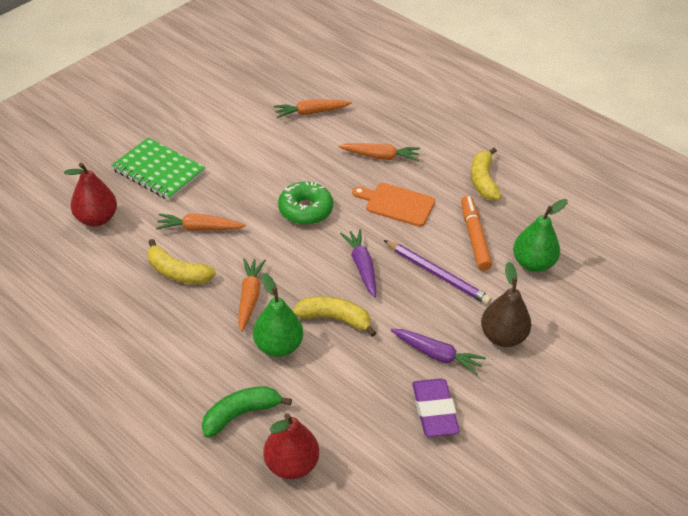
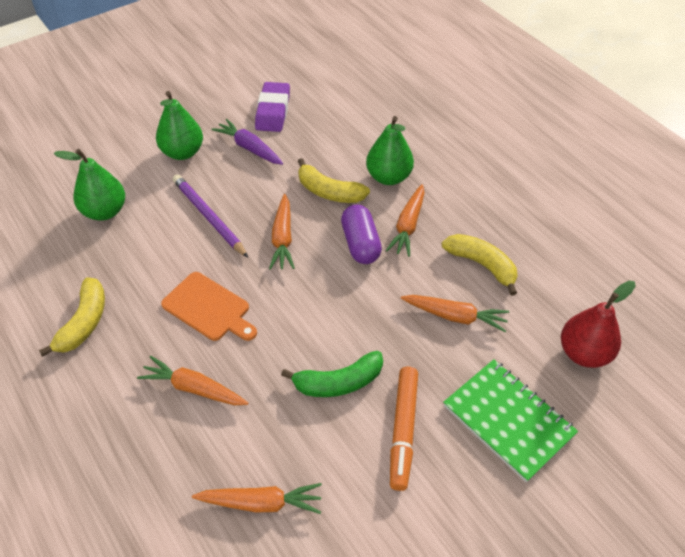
camera: 165 degrees left, 5 degrees up
(240, 414) = (430, 133): green banana -> green banana (338, 382)
(290, 273) = (360, 244): none -> purple capsule
(291, 464) = (396, 97): red pear -> none
(305, 210) = (322, 320): green donut -> none
(361, 266) = (282, 238): purple carrot -> orange carrot
(474, 237) = (145, 250): orange marker -> orange marker (403, 430)
(502, 336) = (182, 152): brown pear -> green pear

